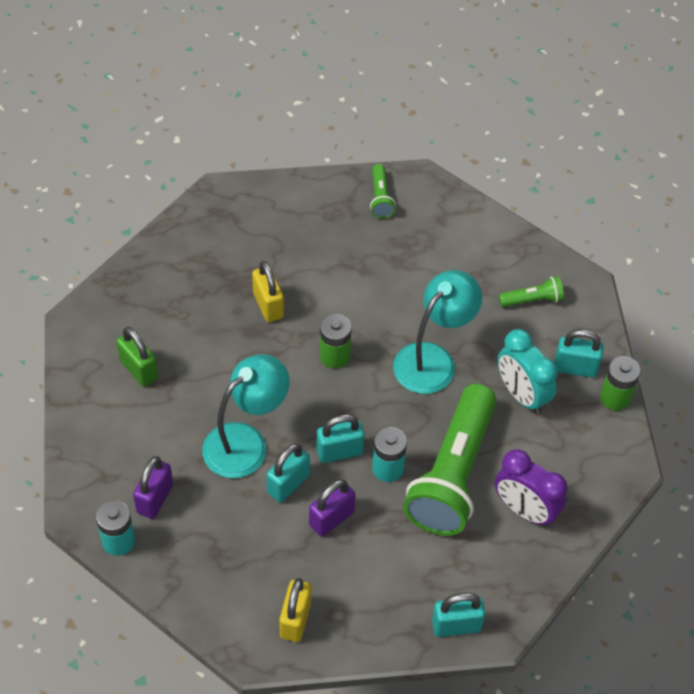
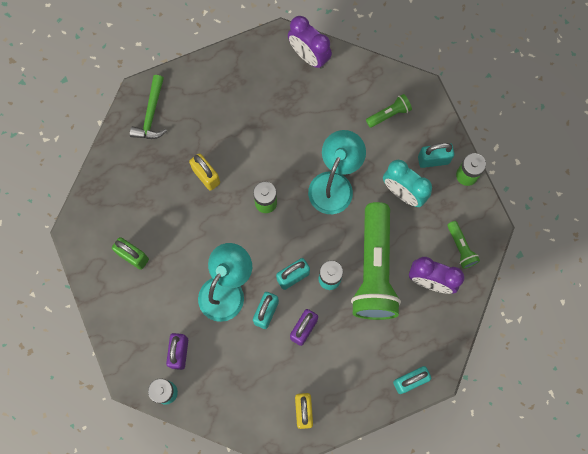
camera: 15 degrees left, 20 degrees up
(224, 219) = (151, 114): none -> green hammer
(380, 198) = (257, 62): green flashlight -> green flashlight (461, 247)
(449, 209) = (309, 56): none -> purple clock

